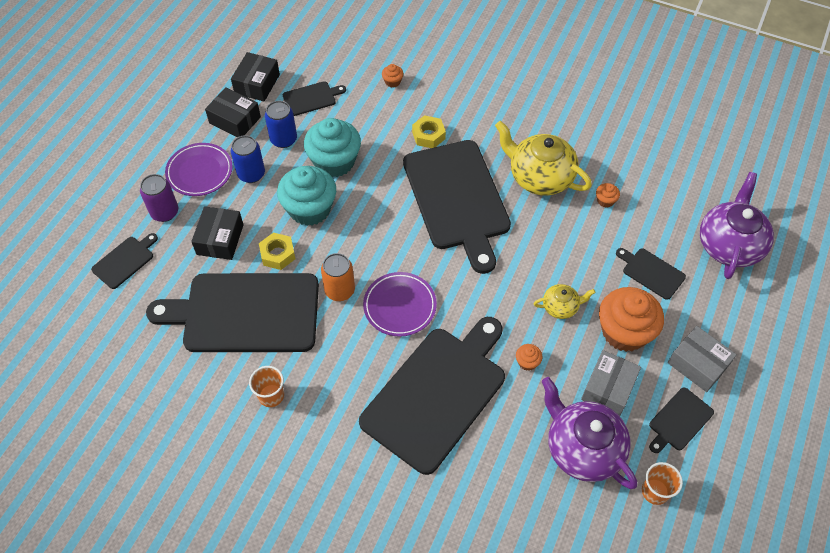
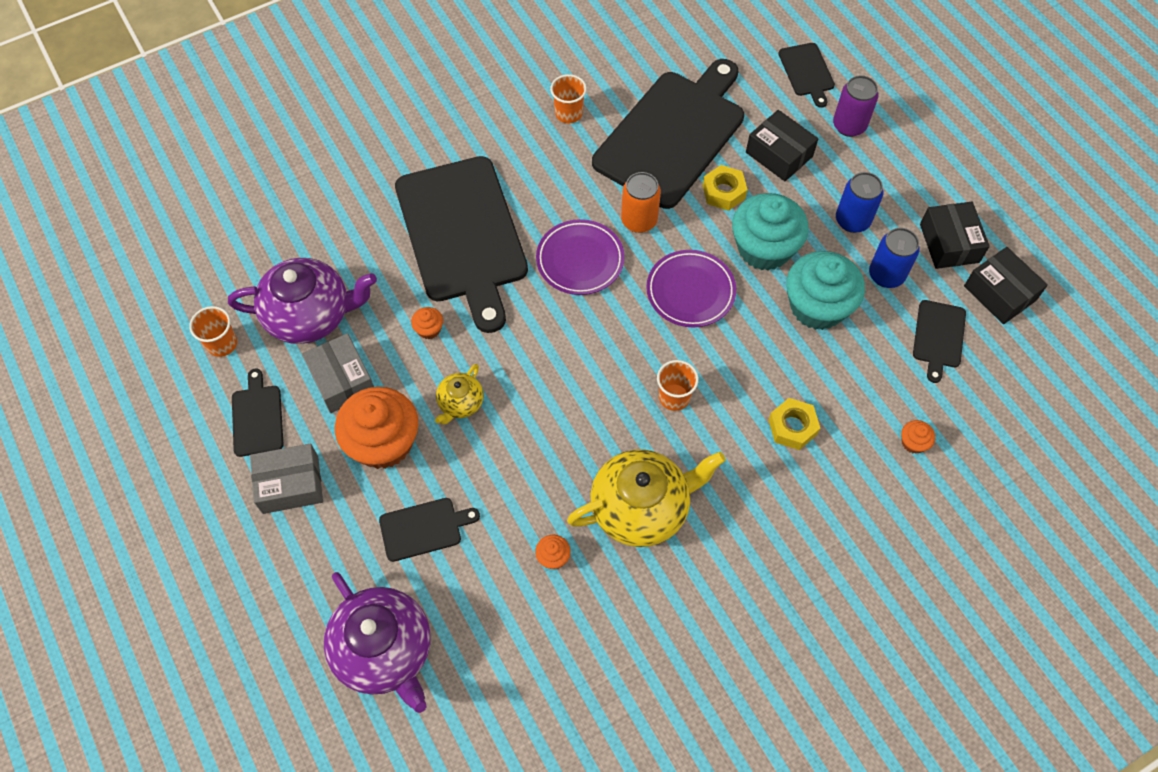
camera: 125 degrees right, 5 degrees up
(200, 172) = (887, 177): purple plate -> purple plate (690, 291)
(235, 120) = (949, 243): black box -> black box turned 75 degrees counterclockwise
(457, 199) = (674, 397): black cutting board -> orange cup

